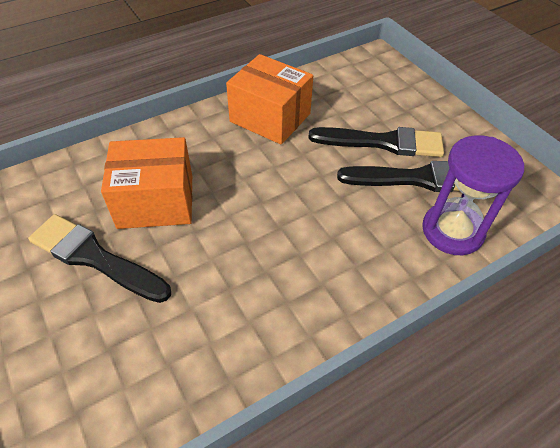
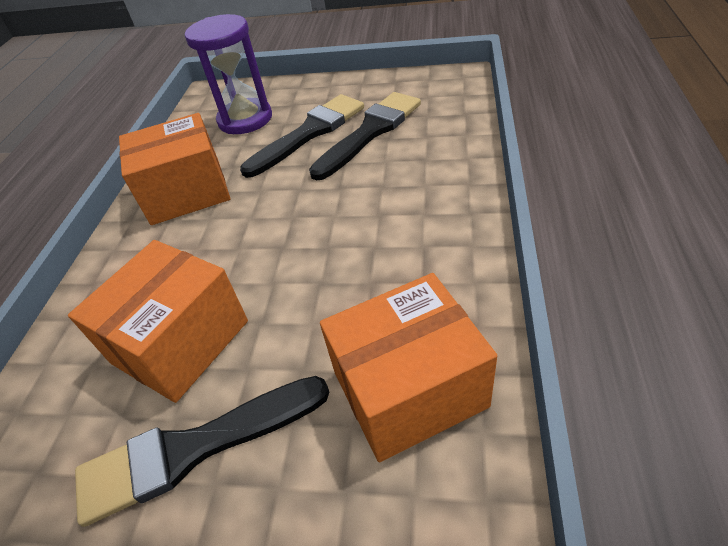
camera: 45 degrees left, 5 degrees down
(194, 343) = (409, 389): none -> orange box
(452, 231) = (443, 138): purple hourglass -> purple hourglass (245, 119)

